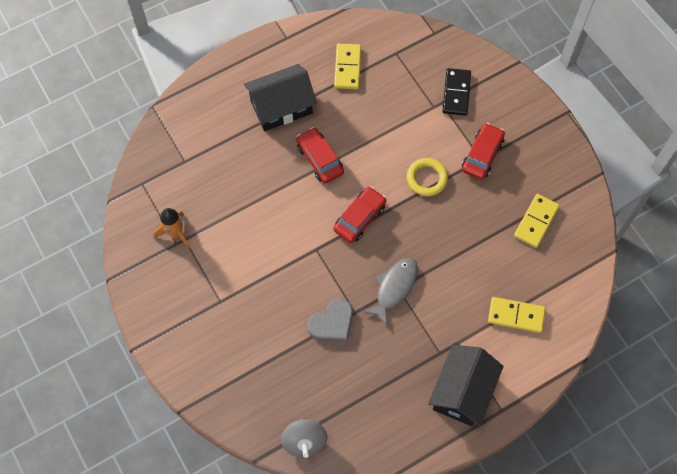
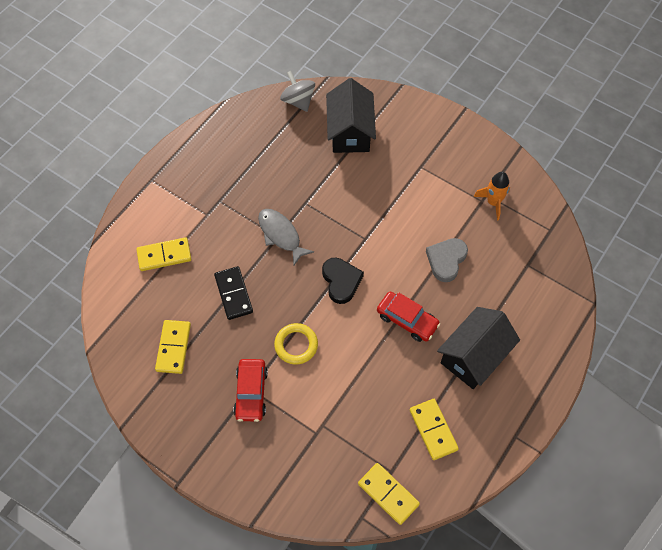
camera: 155 degrees right, 5 degrees down
(332, 323) = (320, 187): grey heart -> grey heart (446, 260)
(359, 218) = (341, 281): red car -> black heart
(394, 288) = (281, 235): grey fish -> grey fish turned 135 degrees clockwise
(406, 39) = (388, 494): none -> yellow domino
(456, 93) = (306, 452): black domino -> black domino (234, 294)
(462, 391) = (189, 180): black house -> black house (350, 132)

